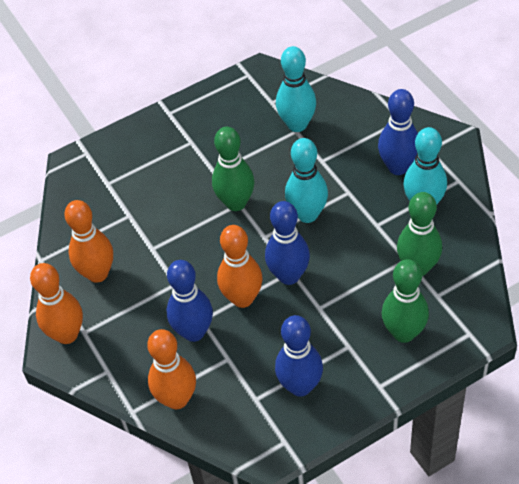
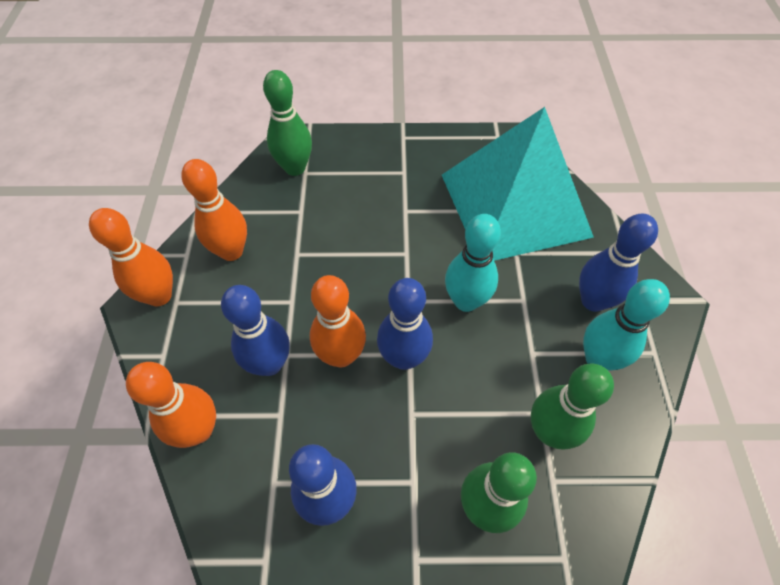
camera: 25 degrees right, 5 degrees up
(236, 203) = (404, 251): green bowling pin -> green bowling pin (295, 168)
(297, 124) = (514, 204): turquoise bowling pin -> turquoise pyramid

